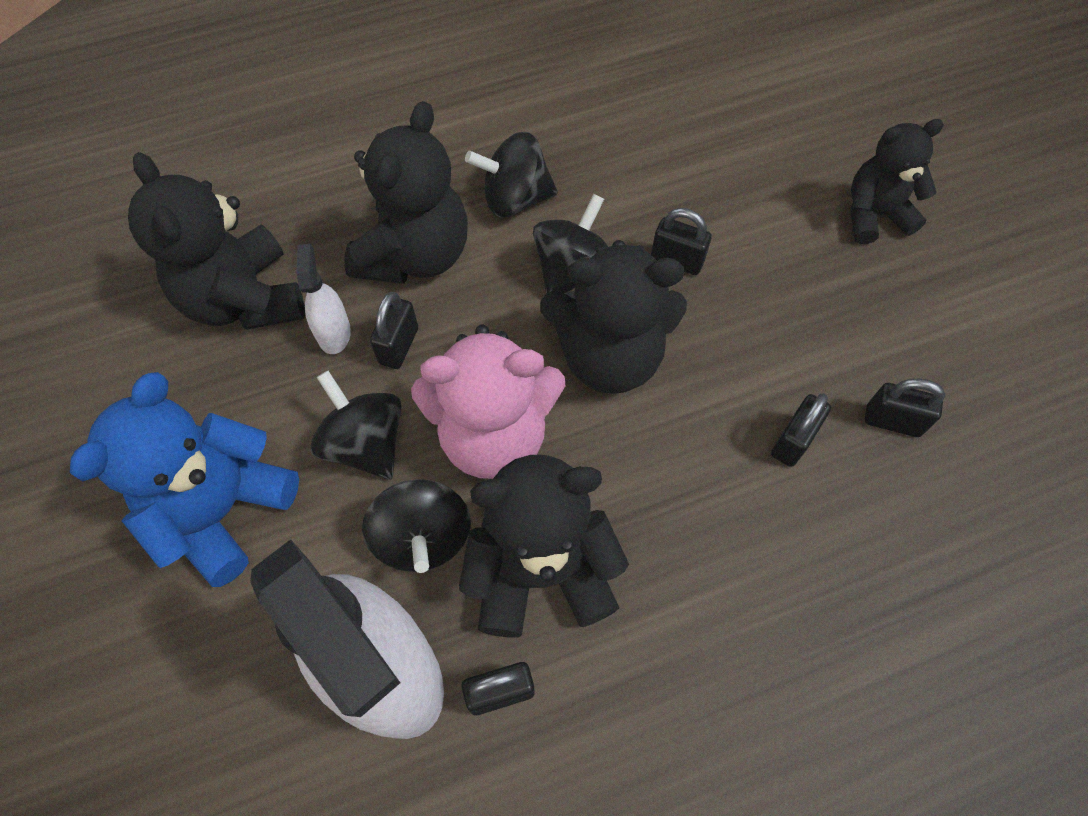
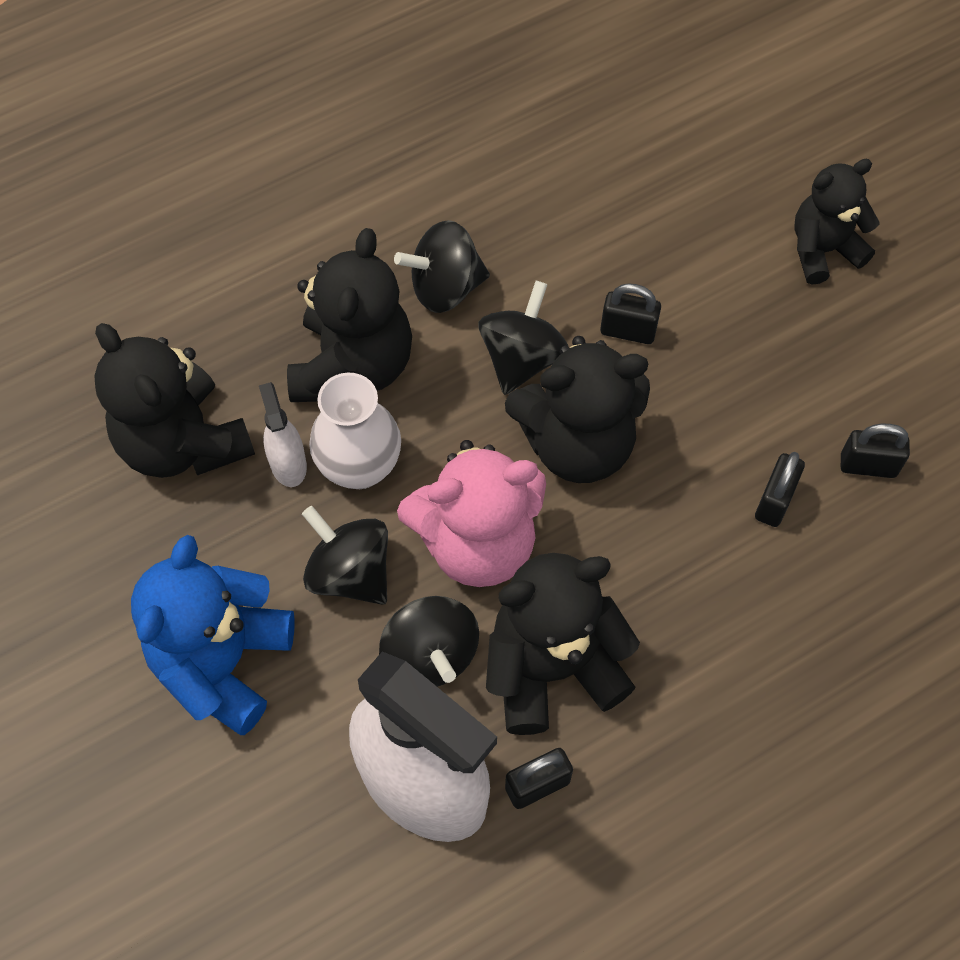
camera: 10 degrees left, 0 degrees up
(399, 346) = (359, 467): black padlock -> white vase

